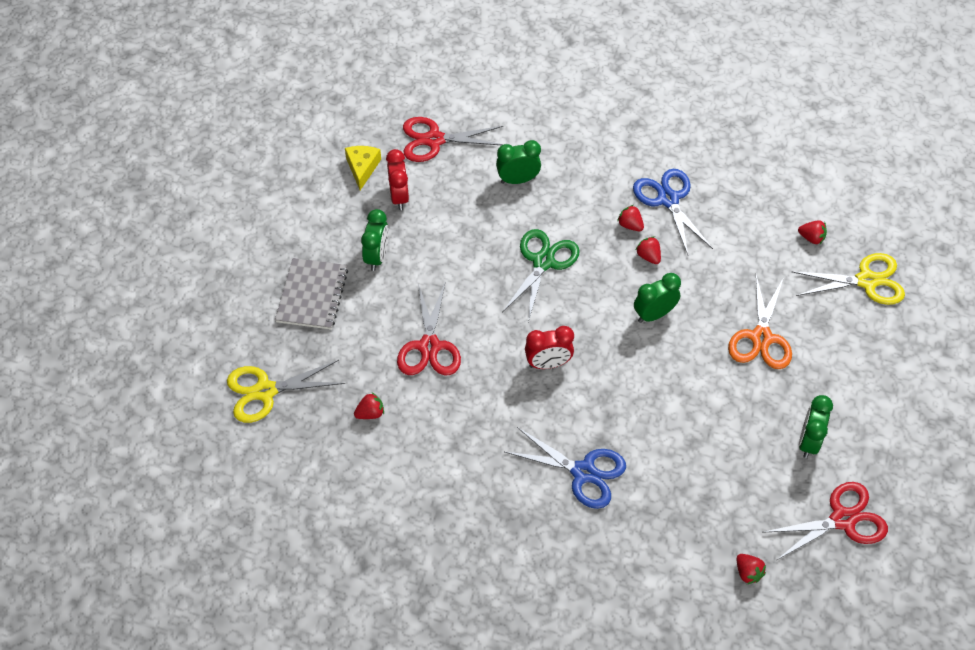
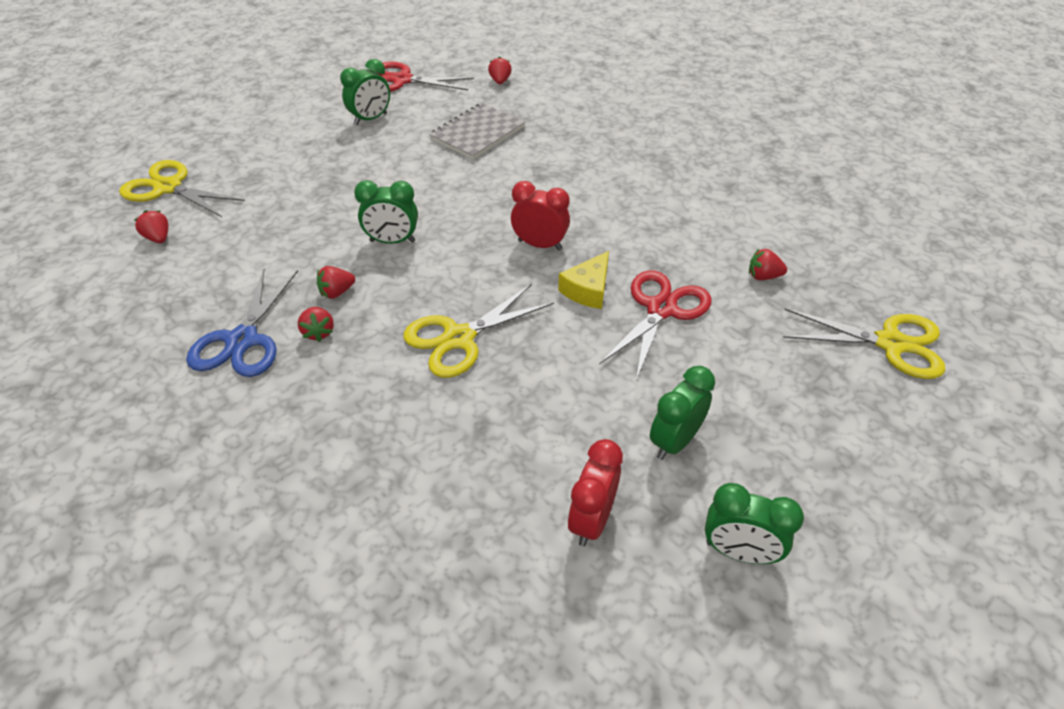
camera: 150 degrees left, 10 degrees down
(312, 295) = (793, 430): grey notebook -> grey notebook (477, 133)
(362, 168) = (626, 610): yellow cheese -> yellow cheese (588, 289)
(434, 140) = (468, 602): red scissors -> none
(518, 180) = (396, 458): green clock -> green clock (739, 552)
(543, 262) = (459, 338): green scissors -> yellow scissors
(583, 472) = (574, 164): blue scissors -> none
(648, 256) = (337, 292): red strawberry -> red strawberry turned 60 degrees clockwise
(761, 338) = (318, 187): orange scissors -> none

